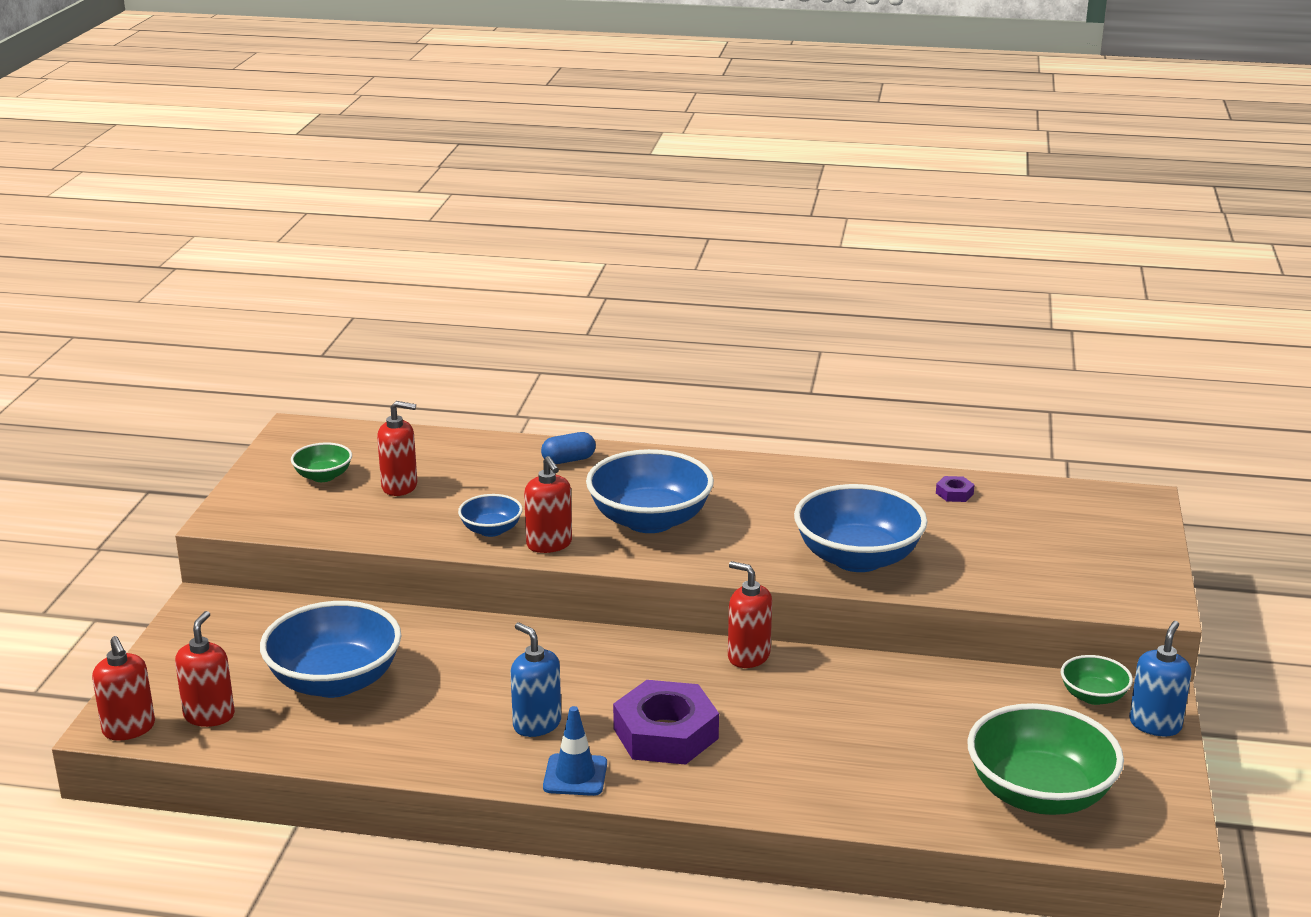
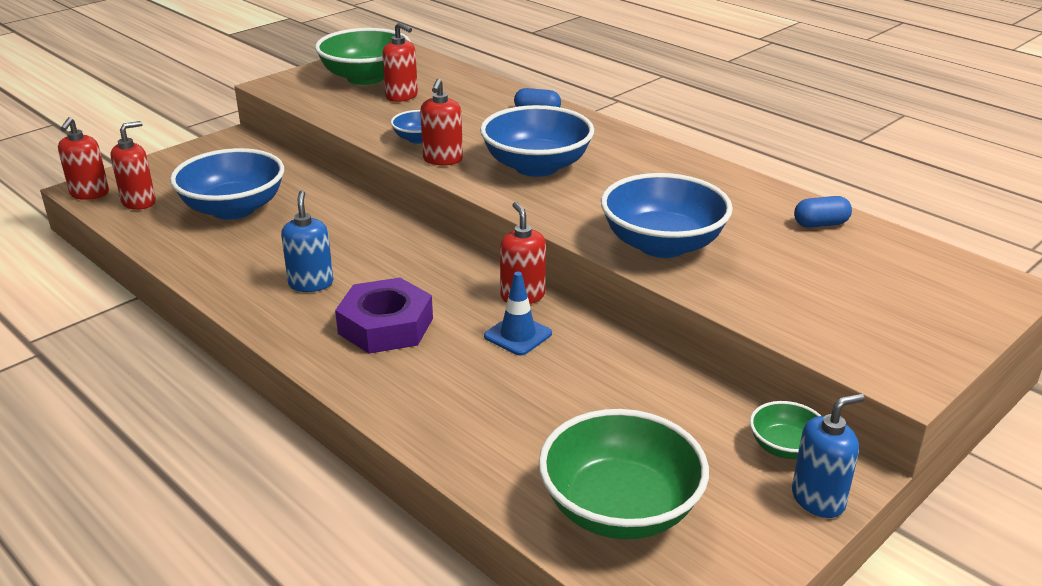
camera: 35 degrees right, 5 degrees up
(323, 476) = (365, 77): green bowl -> green bowl, size x1.99
(575, 775) = (285, 328): blue traffic cone -> blue traffic cone (518, 335)
(954, 493) = (820, 224): purple nut -> blue capsule

